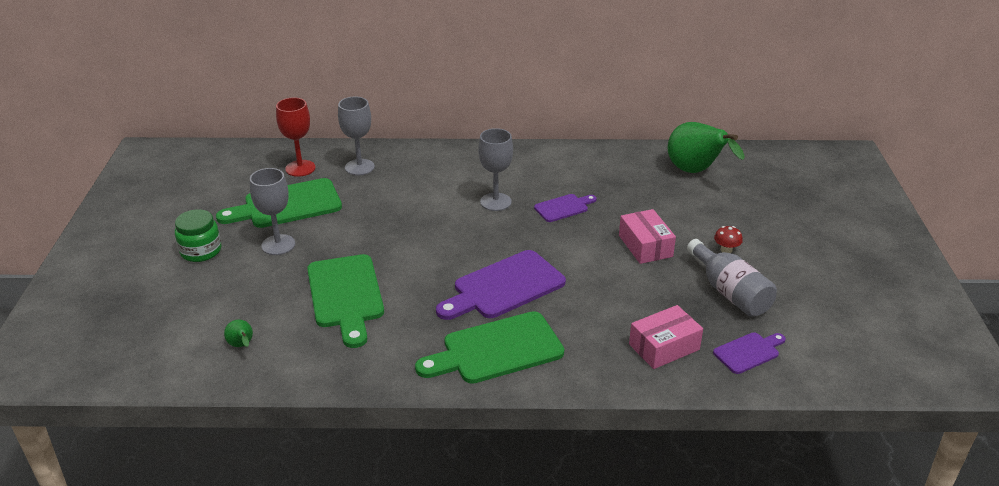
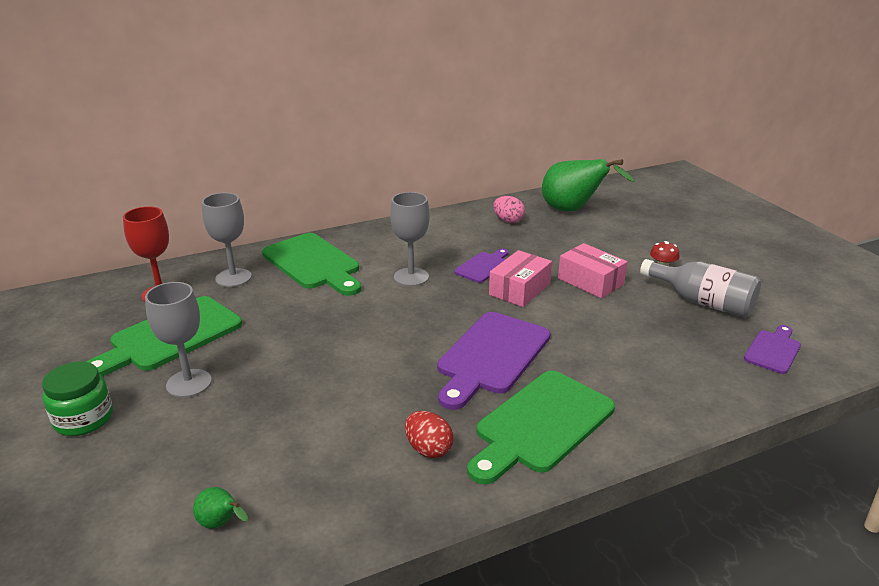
camera: 25 degrees left, 5 degrees down
(345, 295) = (318, 417): green cutting board -> green cutting board (313, 264)
(403, 341) = (428, 449): none -> red egg
(624, 168) = (508, 220): none -> pink egg
(664, 347) = (698, 369): pink box -> pink box (519, 289)

